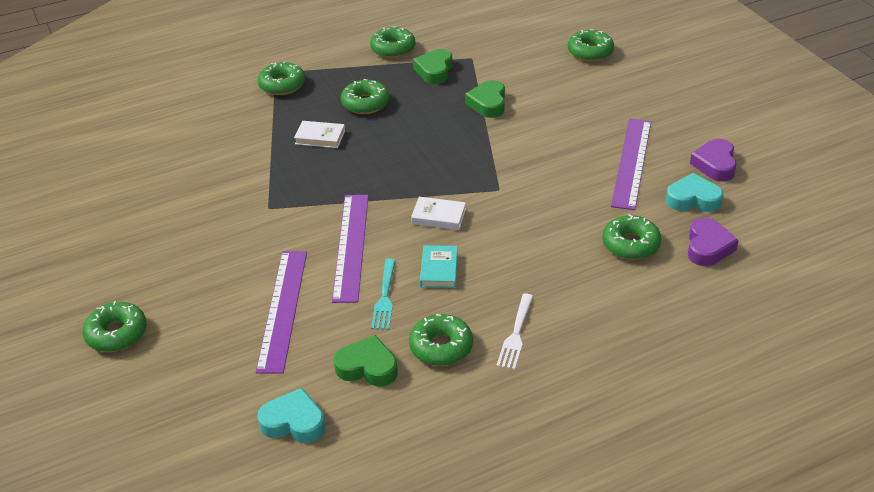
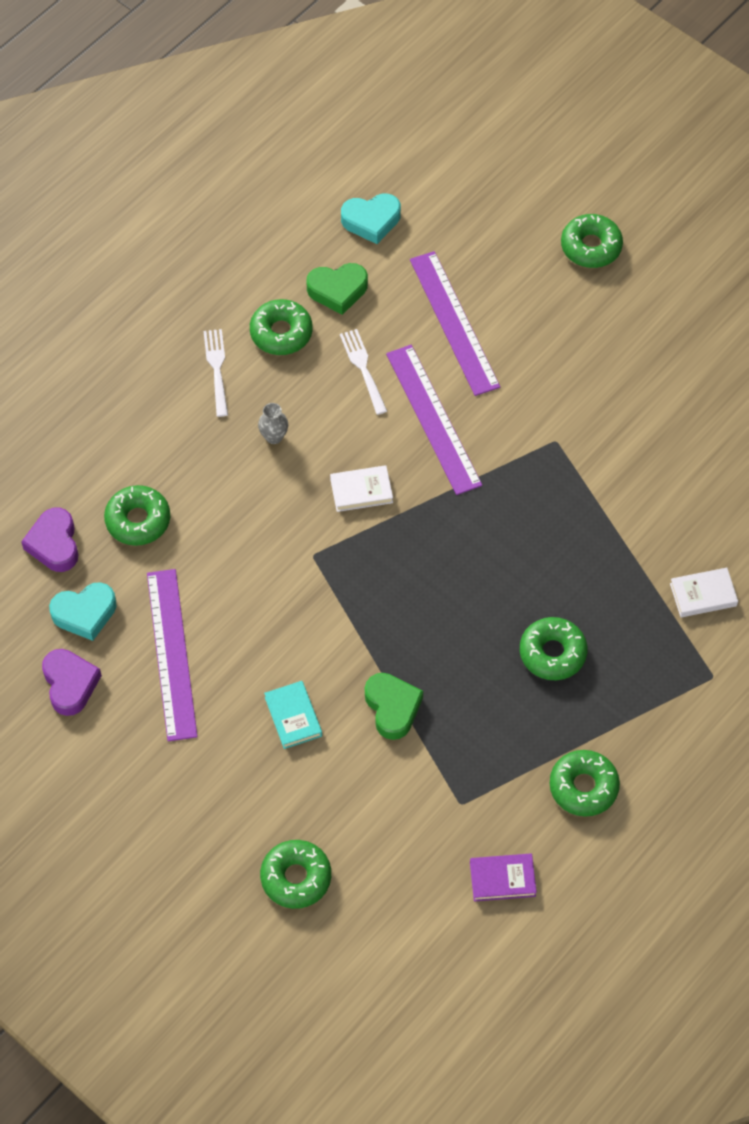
camera: 155 degrees right, 20 degrees up
(282, 85) = (685, 653): green donut -> none
(320, 137) = (570, 570): white book -> white book (703, 595)
(384, 297) = (363, 369): turquoise fork -> white fork
(434, 71) = (497, 755): green heart -> none
(439, 270) = (326, 419): turquoise book -> turquoise book (293, 717)
(467, 28) = (502, 879): none -> purple book
(490, 269) = (274, 437): none -> grey vase

